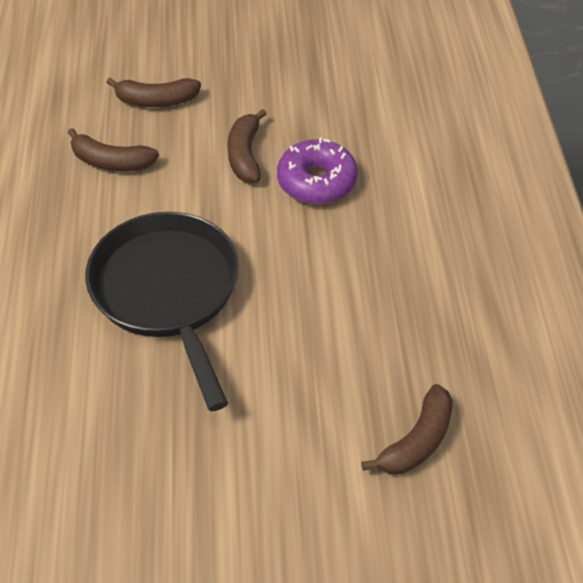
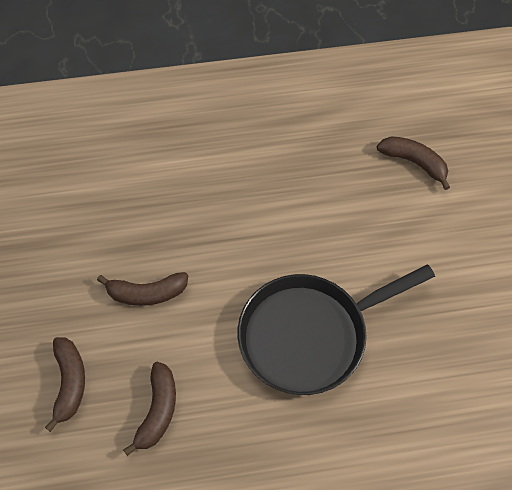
camera: 95 degrees left, 10 degrees up
(317, 181) = (178, 234): purple donut -> none

